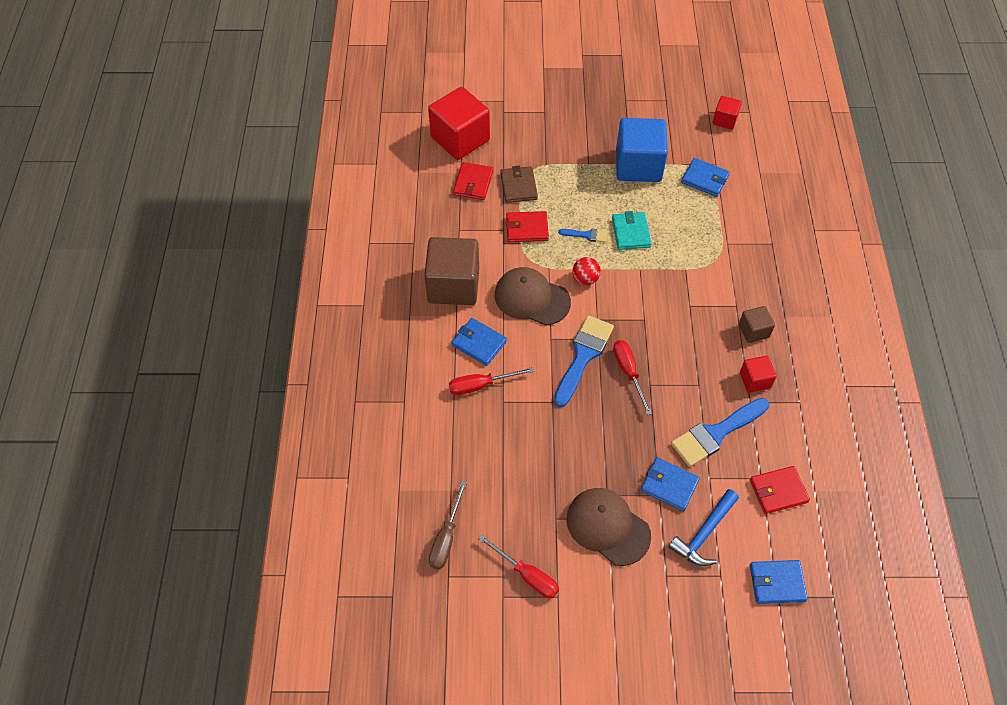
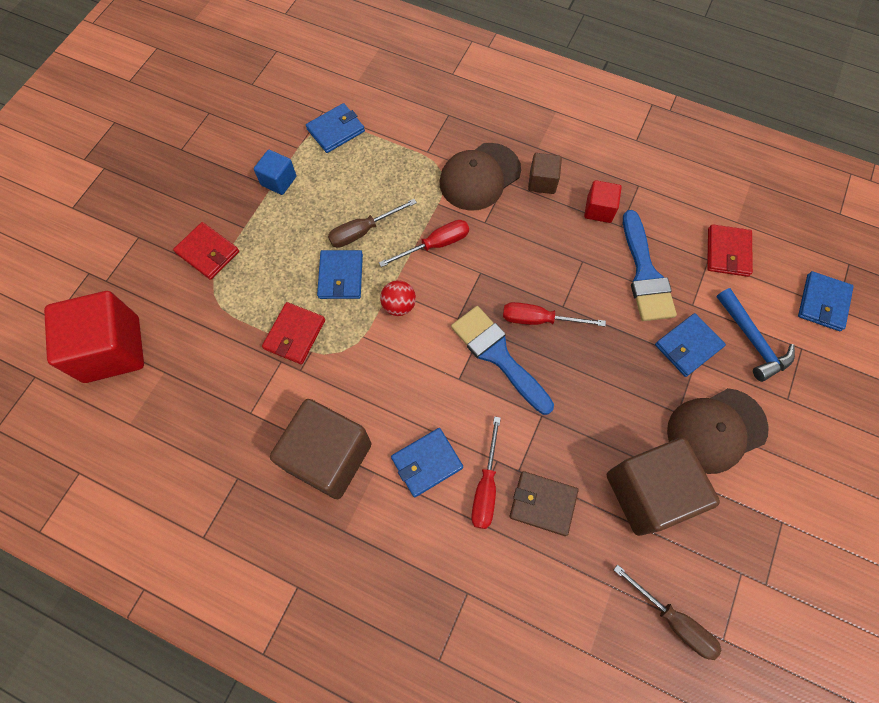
camera: 65 degrees left, 10 degrees up
(473, 183) = (190, 364): red wallet -> red wallet (208, 252)
(518, 186) = (228, 315): brown wallet -> brown wallet (543, 503)
(527, 575) = (748, 544): red screwdriver -> red screwdriver (435, 245)
(531, 298) = (395, 374): brown cap -> brown cap (479, 177)
(531, 492) = (648, 492): none -> brown cube
(586, 235) = (341, 276): blue brush -> blue wallet
(631, 232) = (363, 231): turquoise wallet -> brown screwdriver
(638, 165) = (278, 181): blue cube -> blue cube, size x0.49
(724, 120) = (272, 76): red cube -> none

